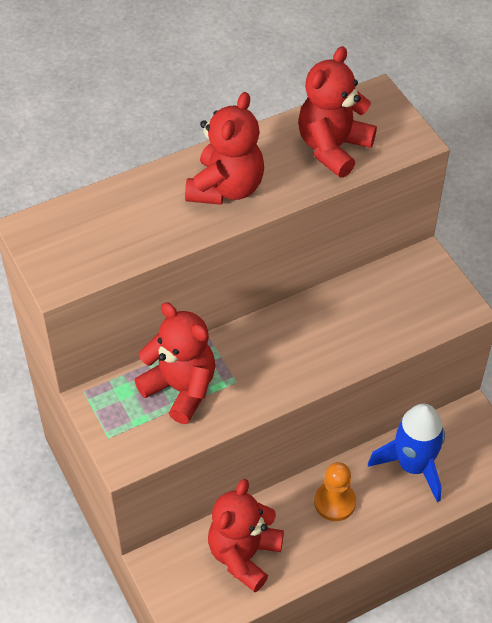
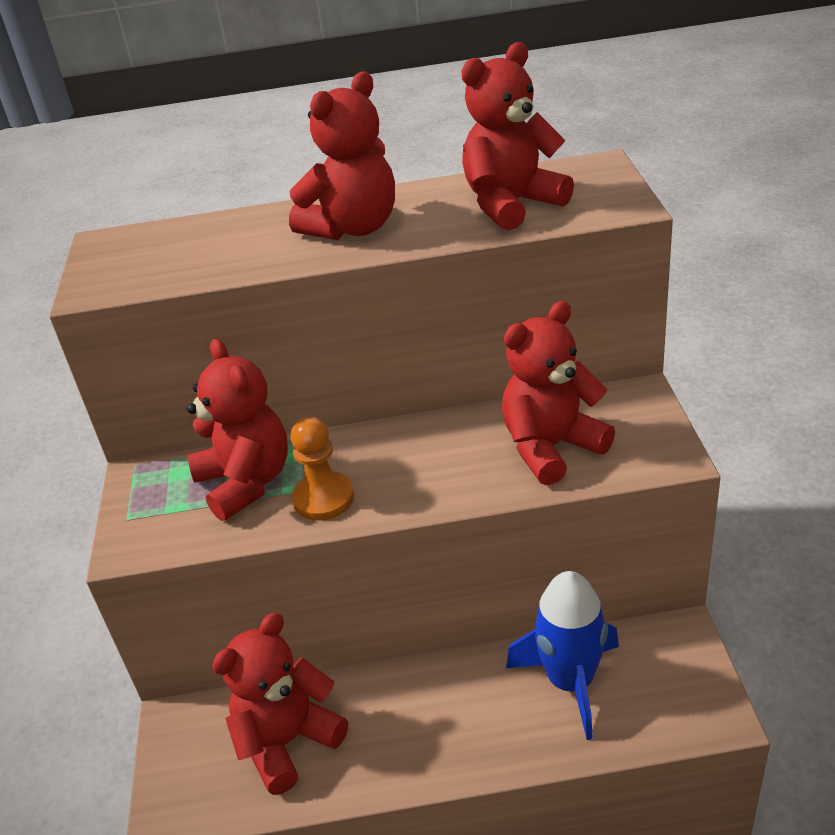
camera: 25 degrees right, 15 degrees down
(335, 502) = (440, 703): orange pawn -> orange pawn (323, 498)
(383, 316) = (551, 447): none -> red teddy bear

